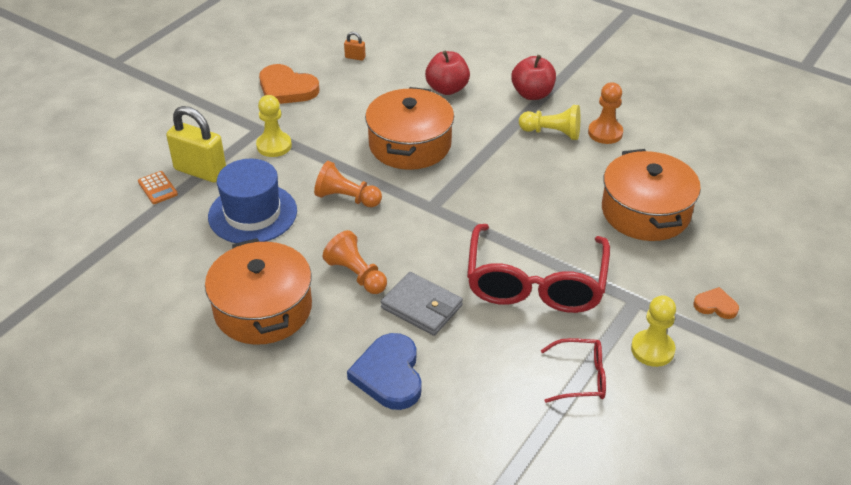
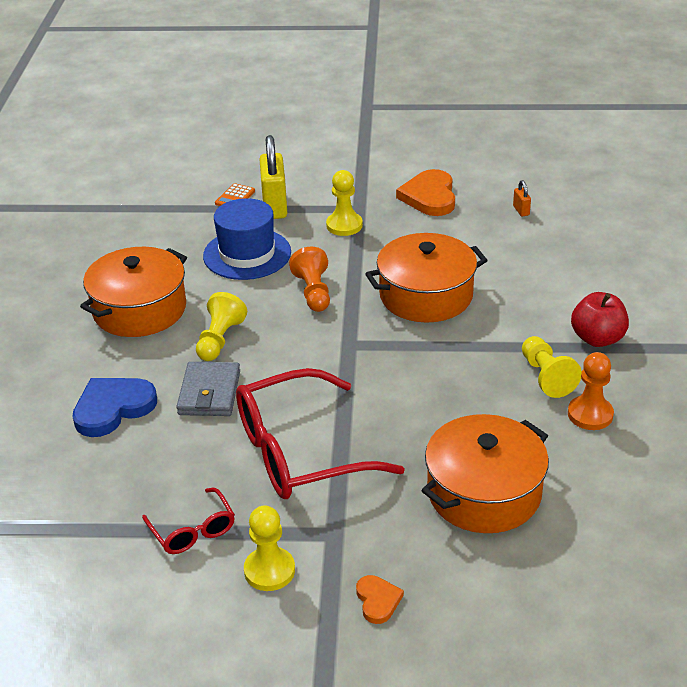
camera: 60 degrees right, 5 degrees down
(356, 275) = (220, 340): orange pawn -> yellow pawn
(447, 89) = (538, 282): red apple -> none

